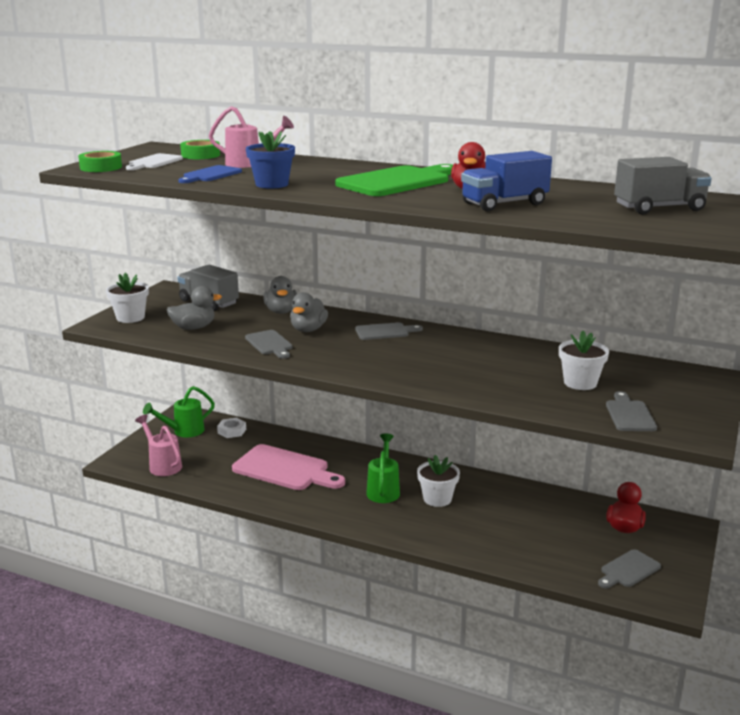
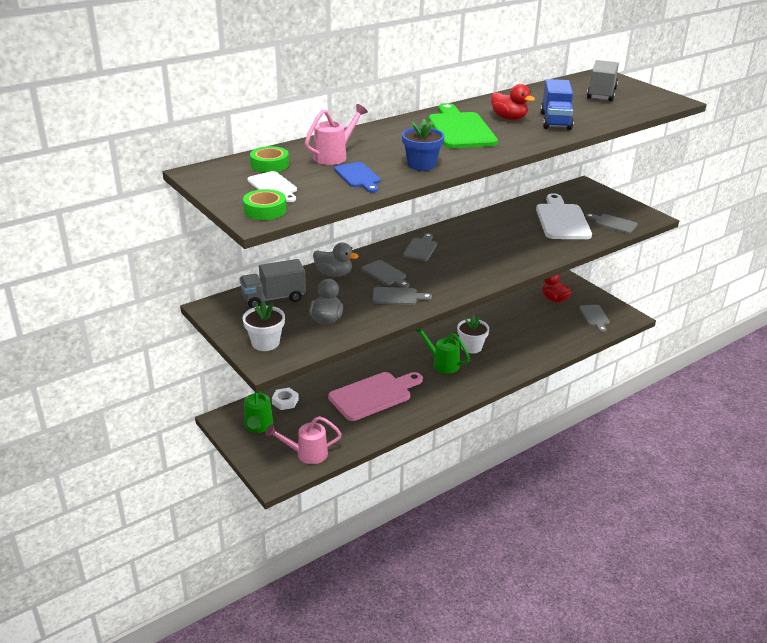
camera: 60 degrees left, 10 degrees up
(308, 329) = (385, 274): grey duck -> grey cutting board
(580, 383) = (562, 220): white flower pot -> white cutting board

